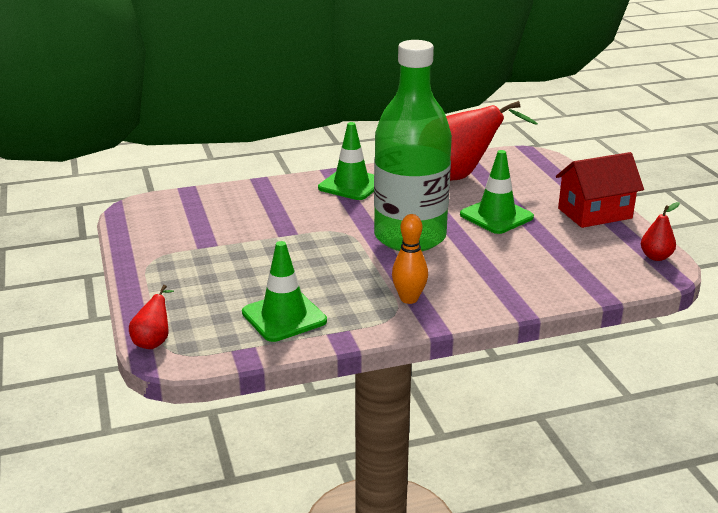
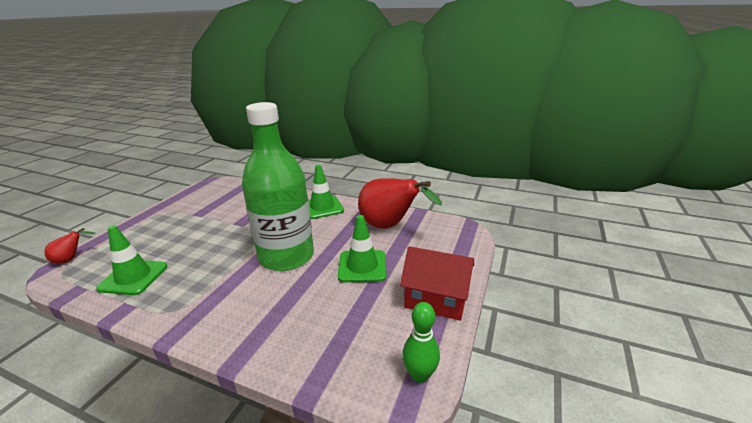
camera: 40 degrees right, 0 degrees up
(409, 299) = (202, 303): orange bowling pin -> none
(655, 257) = (419, 375): red pear -> green bowling pin

